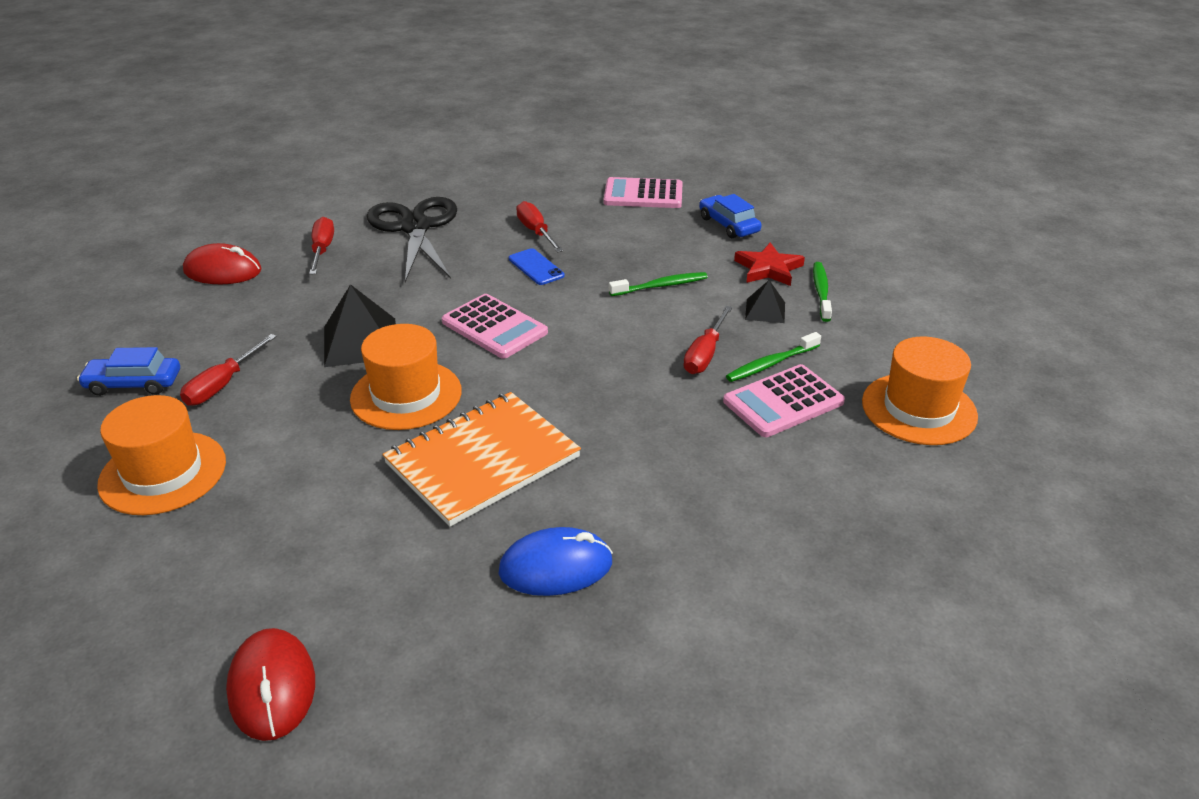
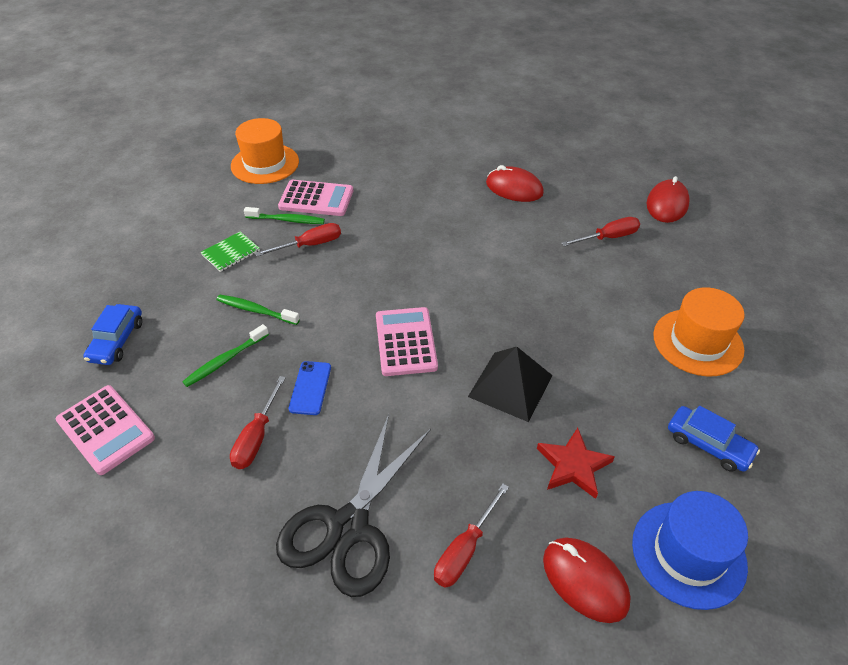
camera: 140 degrees left, 10 degrees up
(141, 312) = (688, 554): none -> blue hat
(223, 384) = (635, 401): red screwdriver -> red screwdriver (608, 237)
(406, 395) = (512, 317): orange hat -> none
(482, 460) = (502, 251): orange notebook -> none
(556, 567) = (514, 188): blue mouse -> red mouse
(765, 310) = (231, 253): black pyramid -> green notebook
(768, 269) = (171, 282): red star -> red star (573, 466)
(821, 292) = (178, 246): green toothbrush -> green toothbrush (225, 360)

